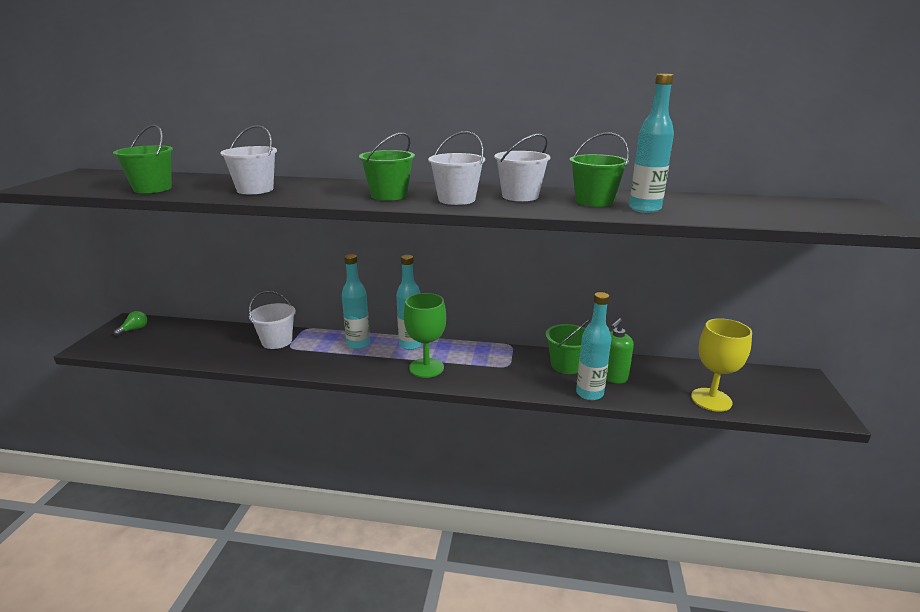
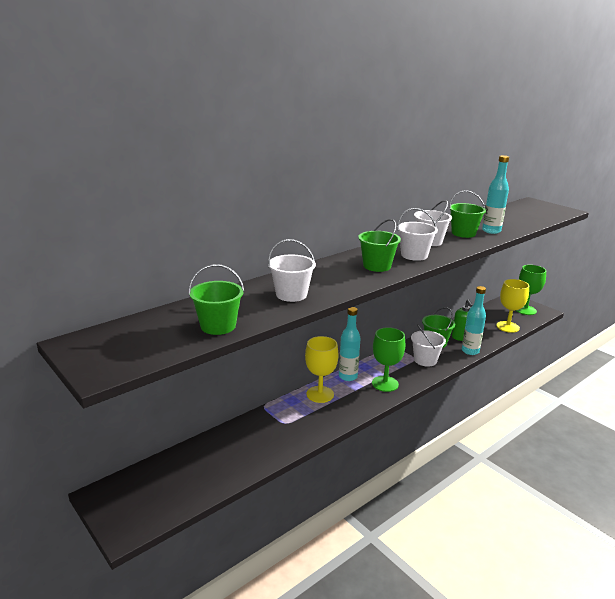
camera: 50 degrees left, 0 degrees up
(134, 329) = (127, 494): green light bulb -> none
(277, 341) = (267, 425): white bucket -> white bucket (425, 360)
(358, 344) = (320, 394): turquoise bottle -> yellow goblet
(794, 398) = (525, 310): none -> green goblet

